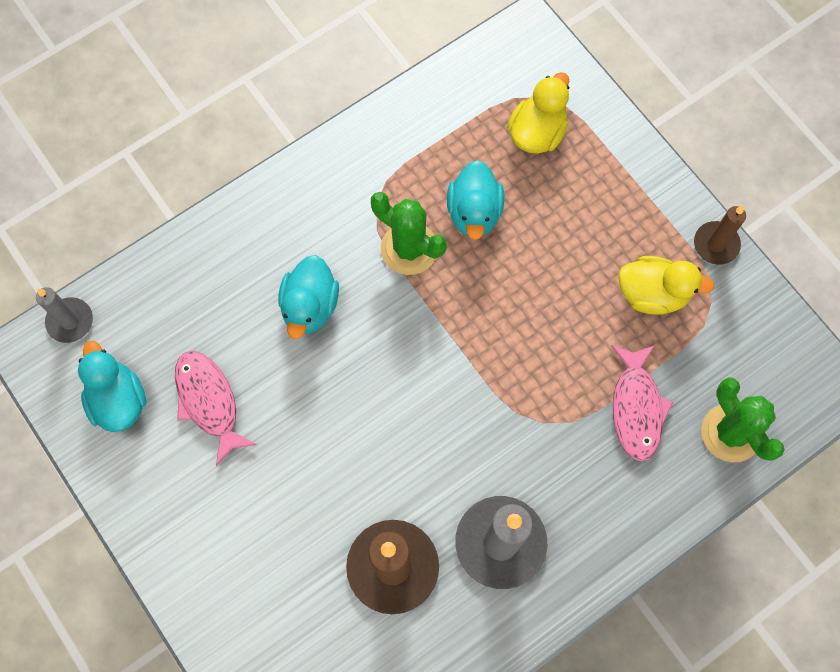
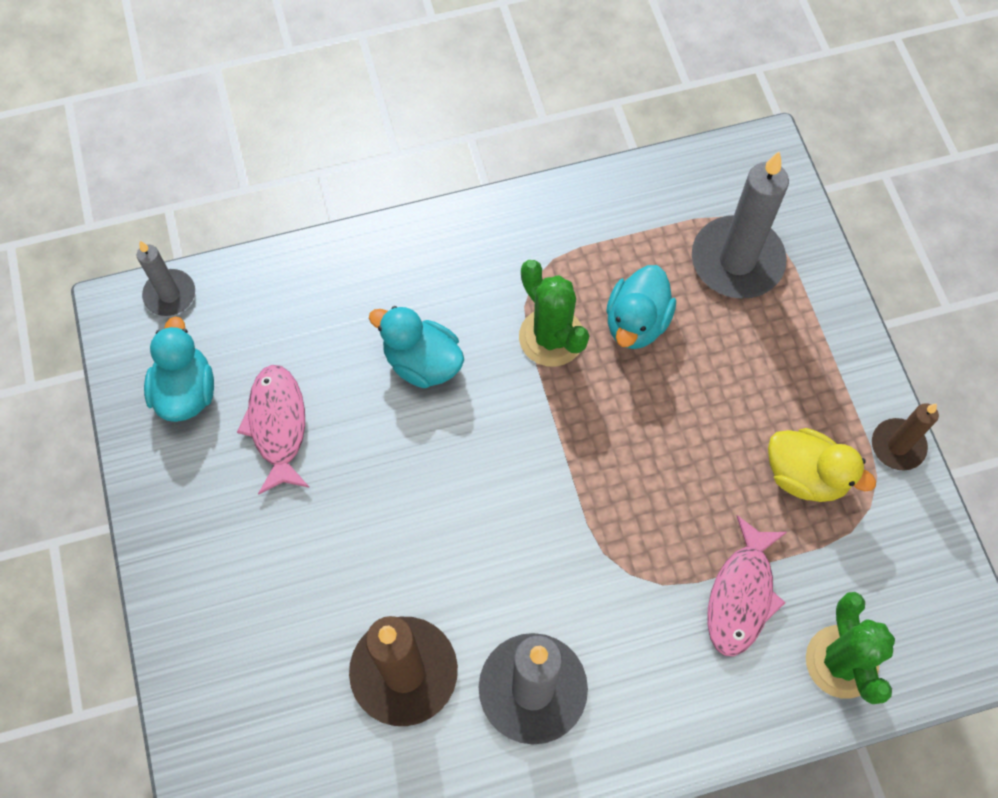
camera: 20 degrees right, 5 degrees down
(310, 306) = (422, 362): turquoise duck -> turquoise duck turned 90 degrees clockwise
(537, 132) = (737, 261): yellow duck -> grey candle

